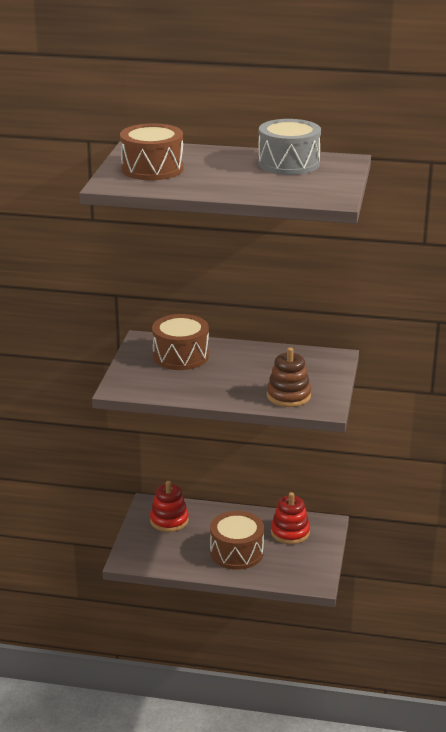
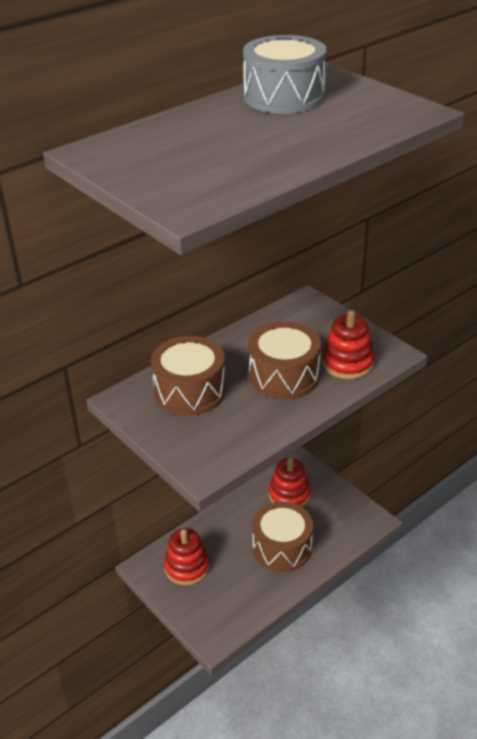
camera: 50 degrees left, 10 degrees up
(152, 169) = (179, 167): brown drum -> brown drum (284, 376)
(288, 396) = (347, 363): brown stacking toy -> red stacking toy

